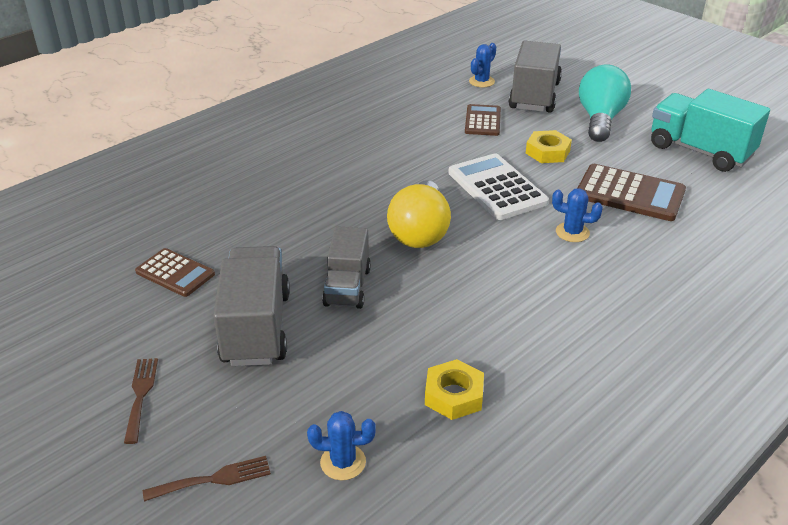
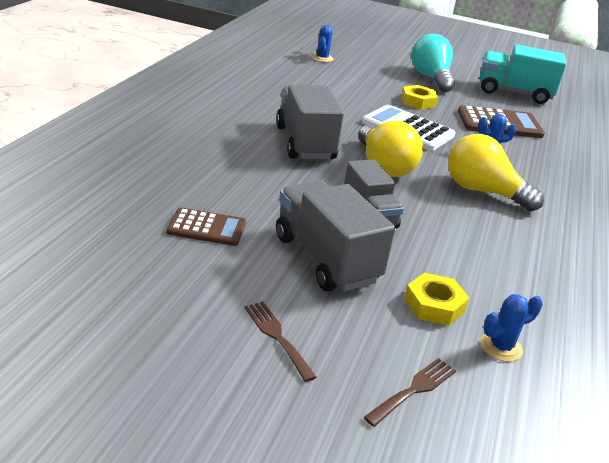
camera: 30 degrees left, 5 degrees down
(454, 395) = (527, 277): yellow nut -> yellow nut (434, 305)
(482, 121) = (350, 85): brown calculator -> none
(510, 282) = (483, 191): none -> yellow light bulb
(534, 96) = (370, 65): grey truck -> grey truck (305, 143)

